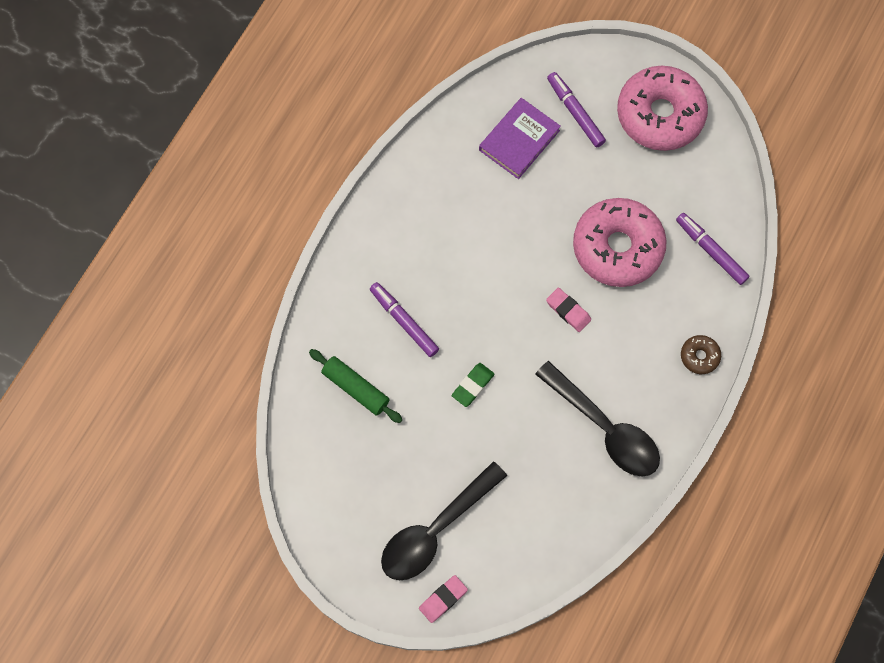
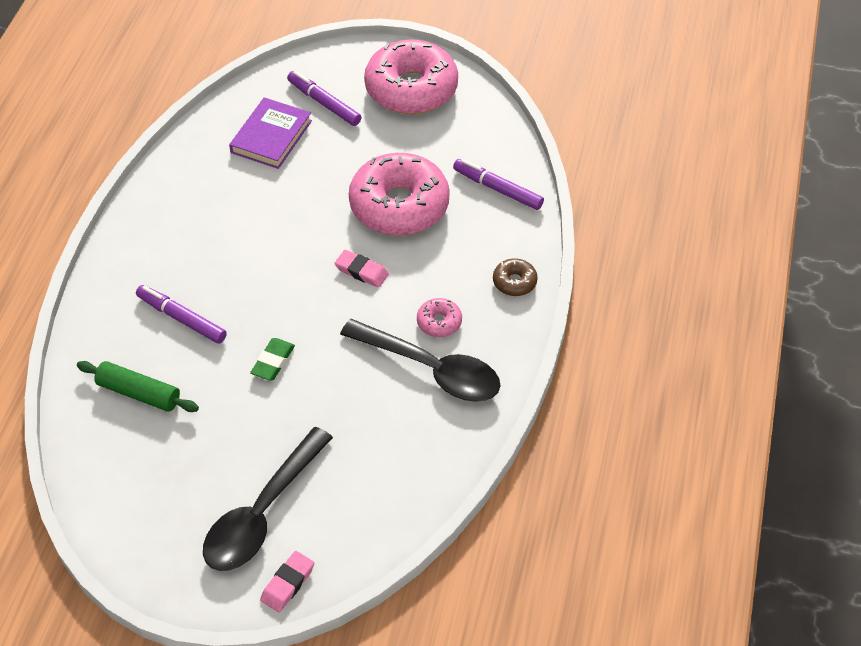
camera: 15 degrees left, 20 degrees down
(623, 381) = (439, 322): none -> pink donut

